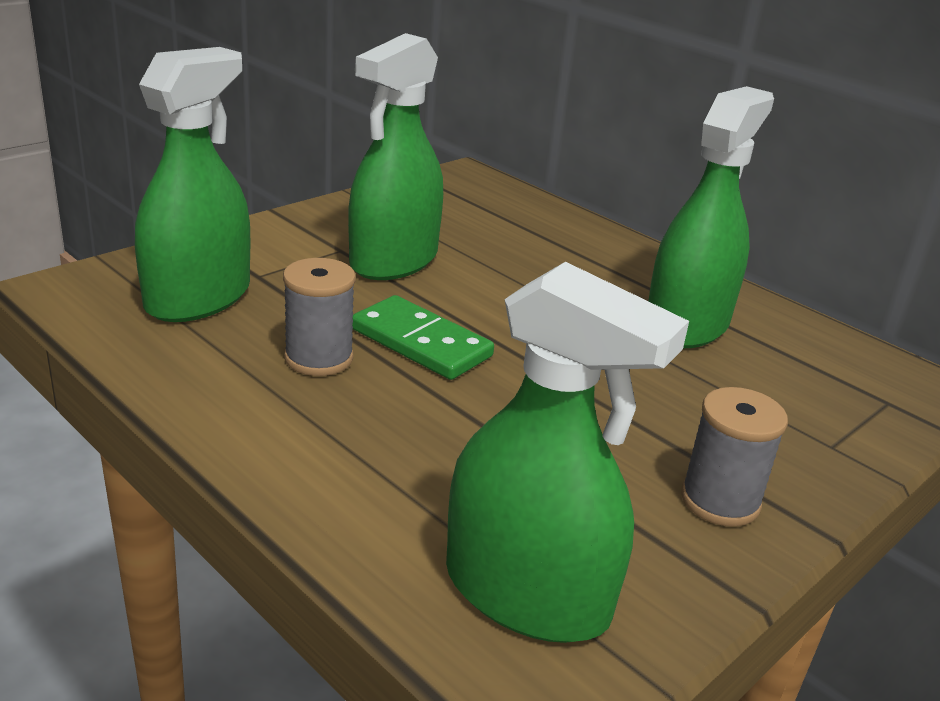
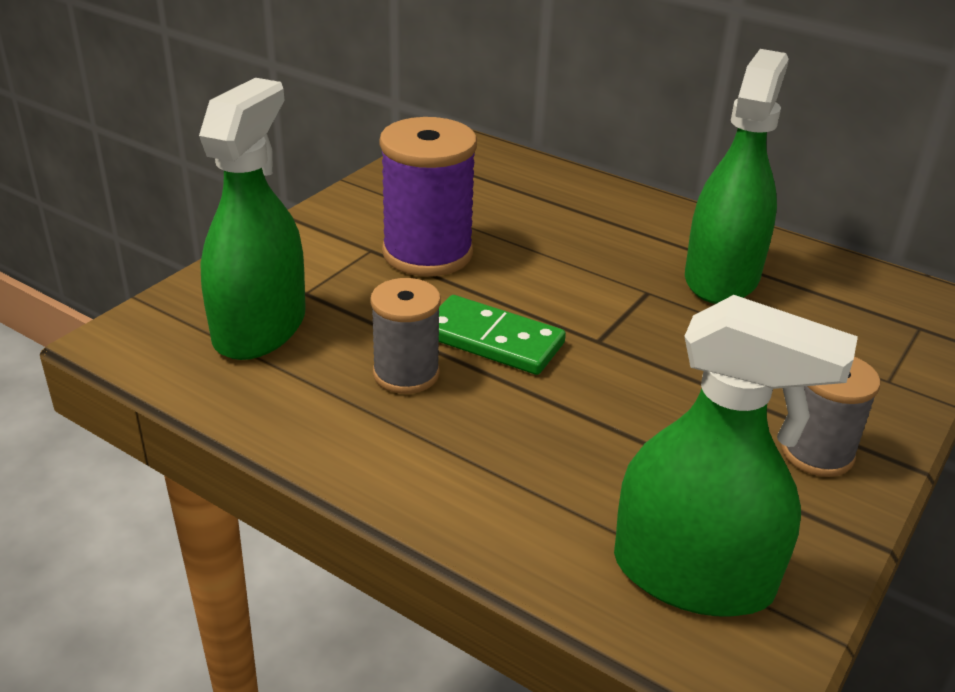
camera: 10 degrees left, 5 degrees up
(394, 260) = (427, 253): green spray bottle -> purple spool

